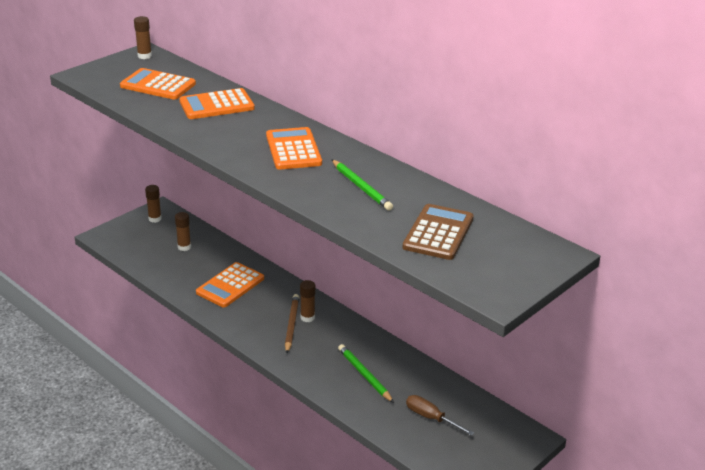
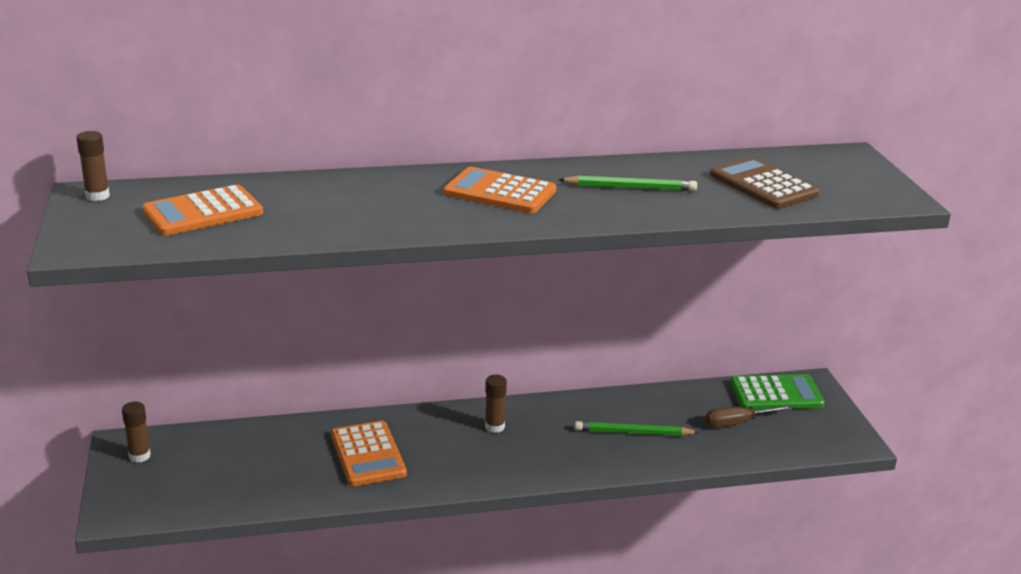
camera: 55 degrees left, 5 degrees down
(184, 247) = (239, 457): brown glue stick -> none
(216, 105) = (321, 197): orange calculator -> none
(291, 325) = (495, 442): brown pencil -> none
(492, 424) = (776, 394): none -> green calculator

